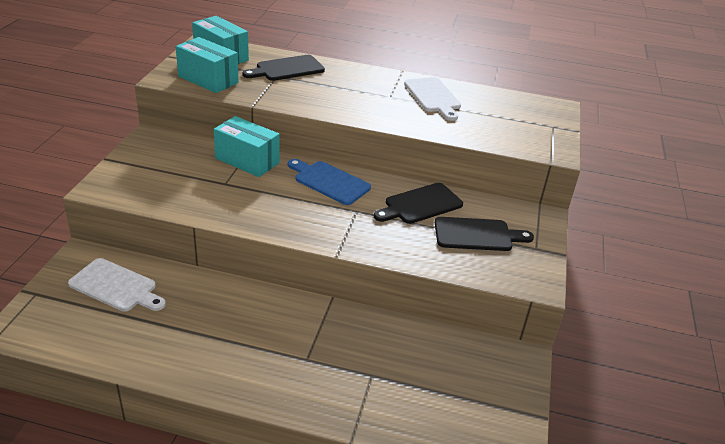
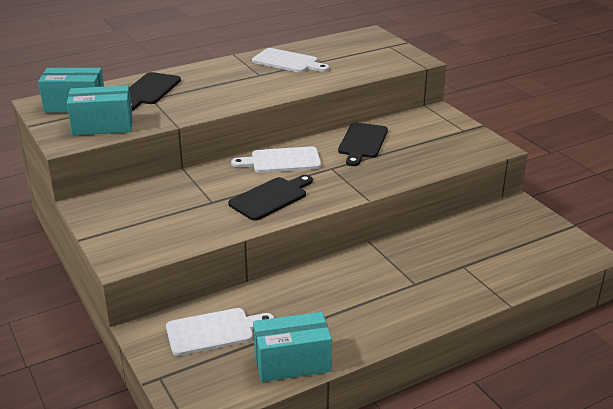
camera: 40 degrees left, 5 degrees down
(247, 160) = (198, 179): turquoise box -> turquoise box (292, 362)
(329, 182) = (282, 161): blue cutting board -> white cutting board
(477, 235) = (423, 141): black cutting board -> black cutting board (271, 198)

